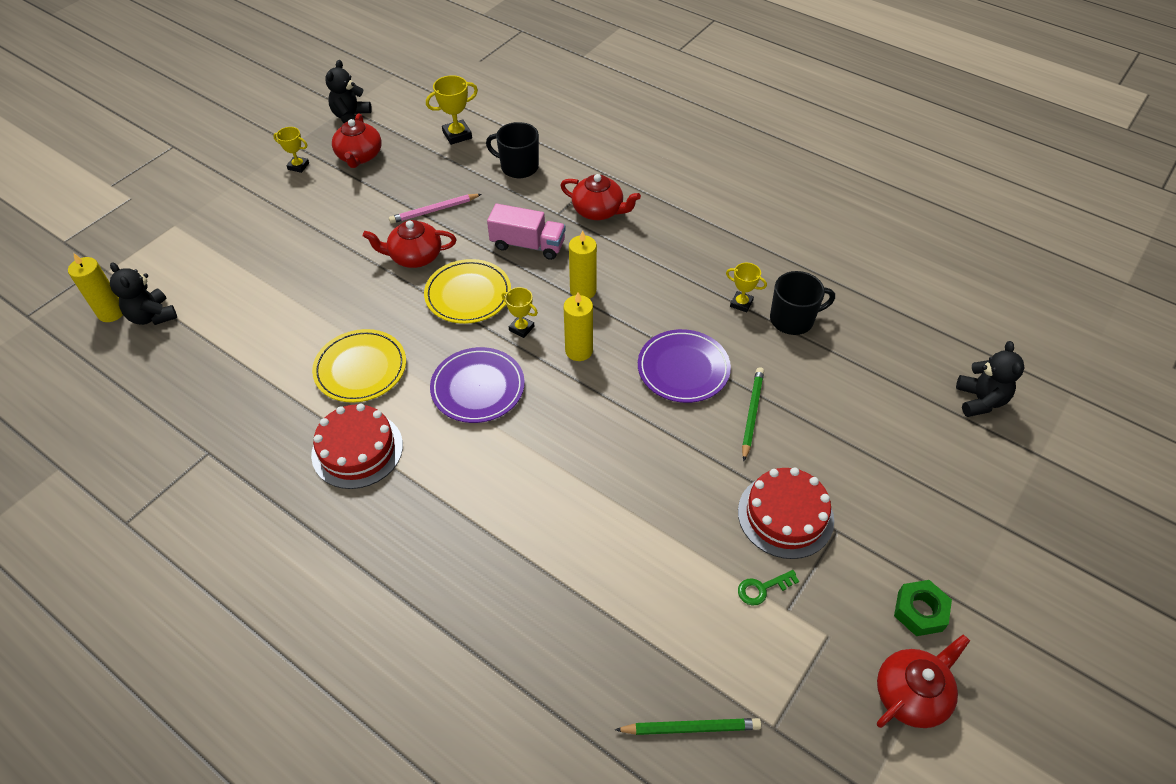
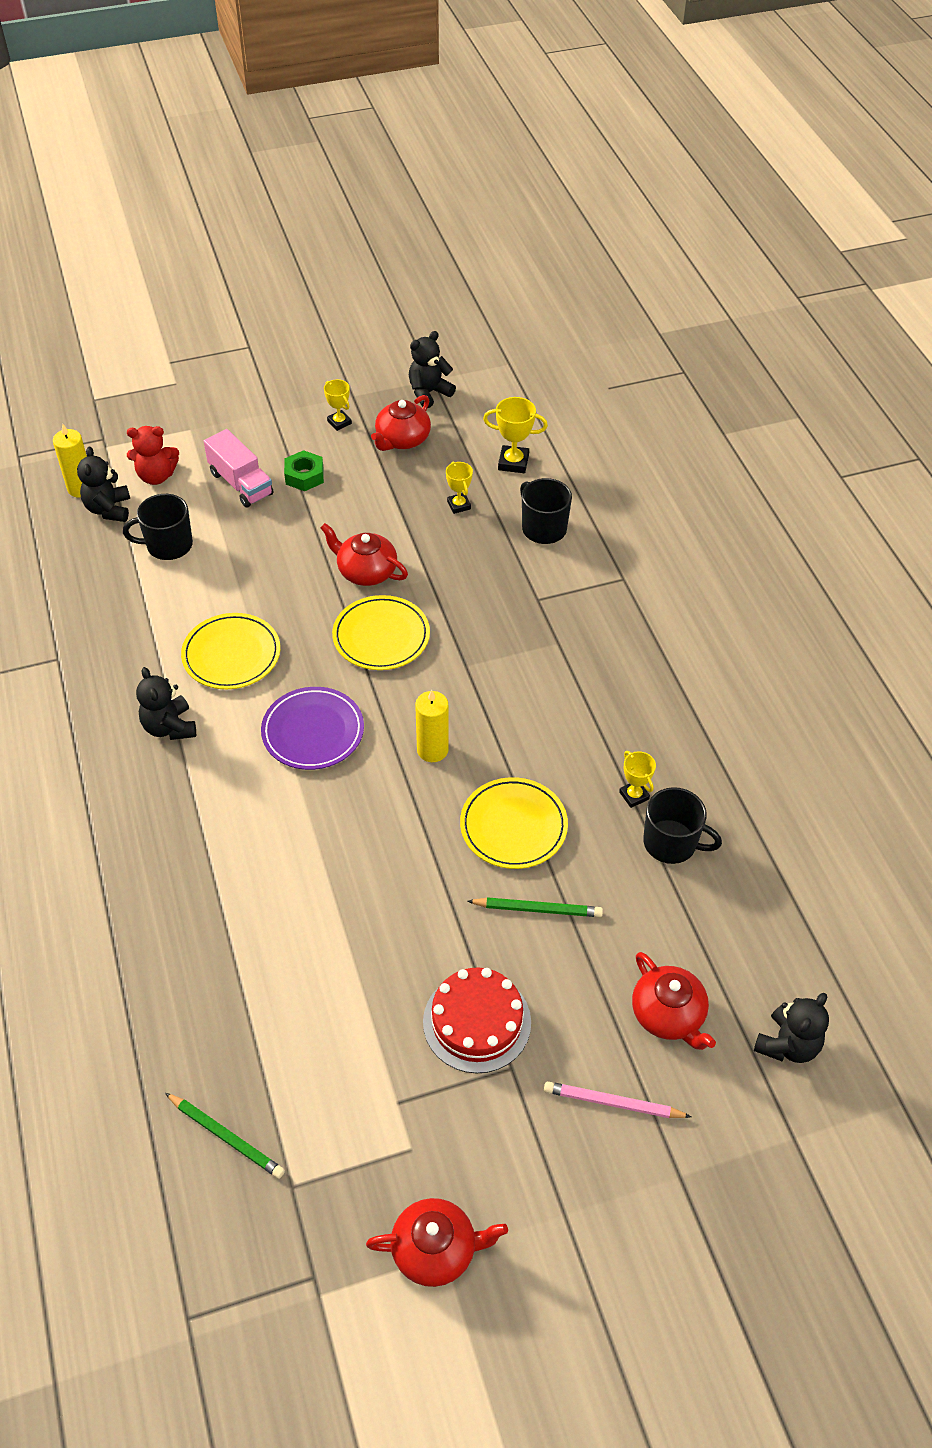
camera: 35 degrees right, 0 degrees up
(174, 272) = (156, 476): none -> red teddy bear
(232, 317) = (168, 545): none -> black mug
(357, 450) = (169, 727): red cake -> black teddy bear
(434, 210) = (423, 533): pink pencil -> pink pencil (613, 1103)
(521, 328) = (400, 697): yellow trophy -> yellow trophy (459, 505)
(528, 245) = (479, 616): pink truck -> pink truck (241, 483)
(583, 291) = (490, 693): yellow candle -> none
(598, 211) = (580, 618): red teapot -> red teapot (668, 1015)
(683, 369) = (513, 826): purple plate -> yellow plate
(751, 413) = (538, 909): green pencil -> green pencil turned 45 degrees clockwise
(762, 588) = (393, 1070): green key -> none
(920, 611) = (516, 1189): green nut -> green nut (304, 476)

